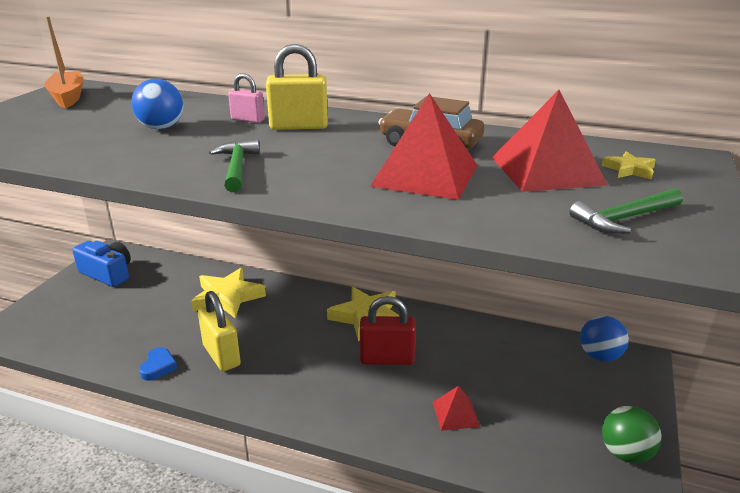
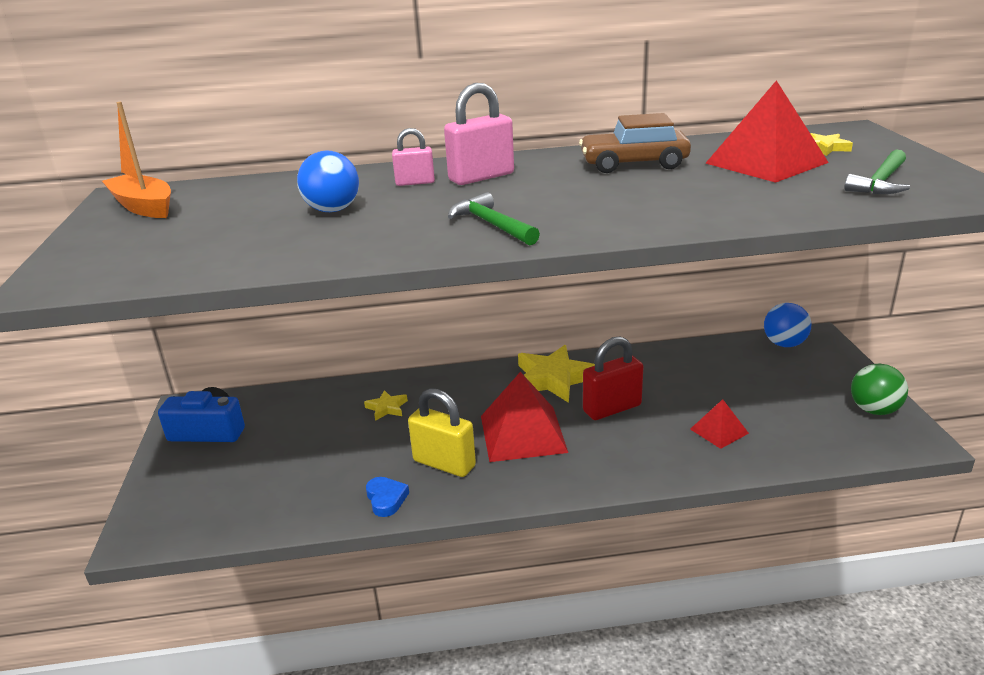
camera: 25 degrees left, 0 degrees up
(228, 297) = (387, 408): yellow star -> yellow star, size x0.49
(299, 126) = (481, 177): yellow padlock -> pink padlock
(425, 175) = (677, 189): red pyramid -> red pyramid (523, 433)

